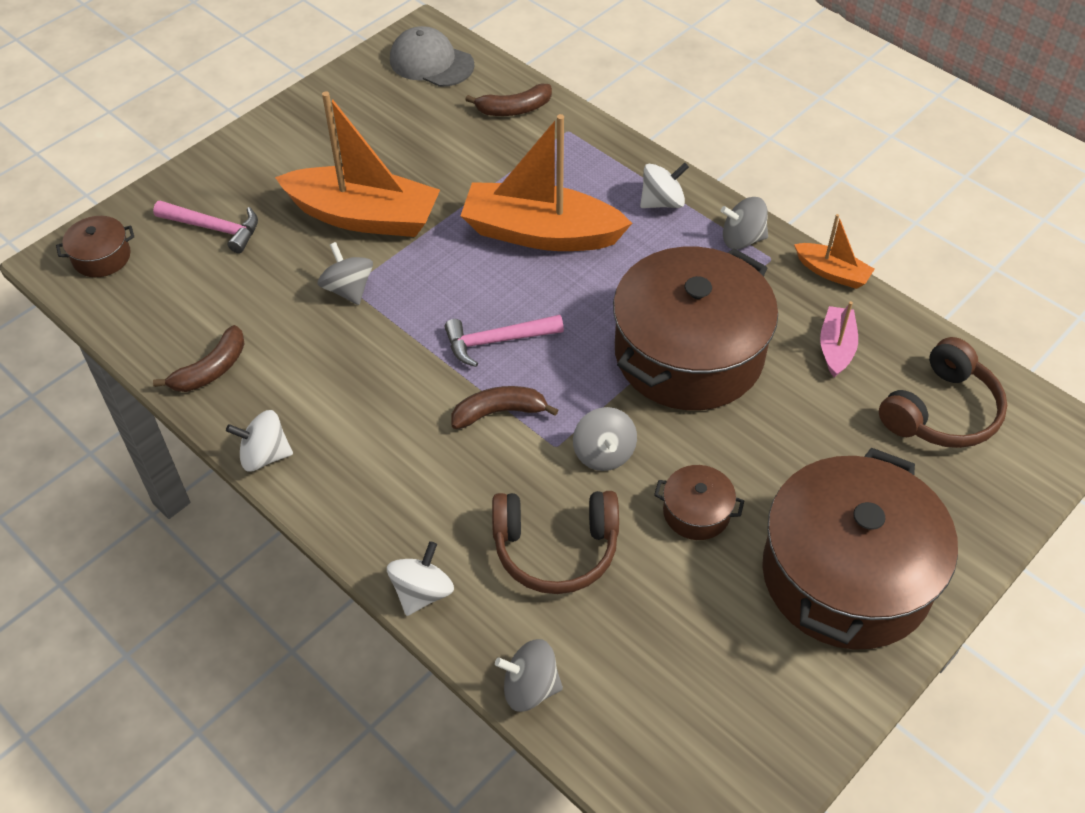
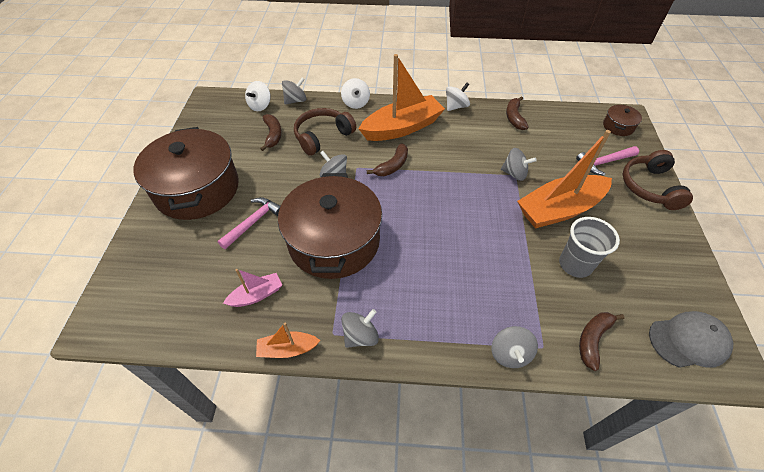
camera: 140 degrees right, 0 degrees up
(436, 162) = (575, 265): none -> grey cup
(497, 341) = (426, 192): pink hammer -> pink hammer (253, 222)
(541, 233) = (471, 259): orange boat -> orange boat (402, 128)
(605, 144) = (510, 354): none -> grey spinning top
(642, 616) = (273, 135): none -> brown banana
(662, 202) = (431, 330): white spinning top -> white spinning top (260, 106)
(696, 512) = (277, 177): brown pot -> none
(836, 348) = (256, 295): pink boat -> pink boat turned 90 degrees counterclockwise
(942, 411) = (177, 293): brown headphones -> brown headphones (649, 187)

